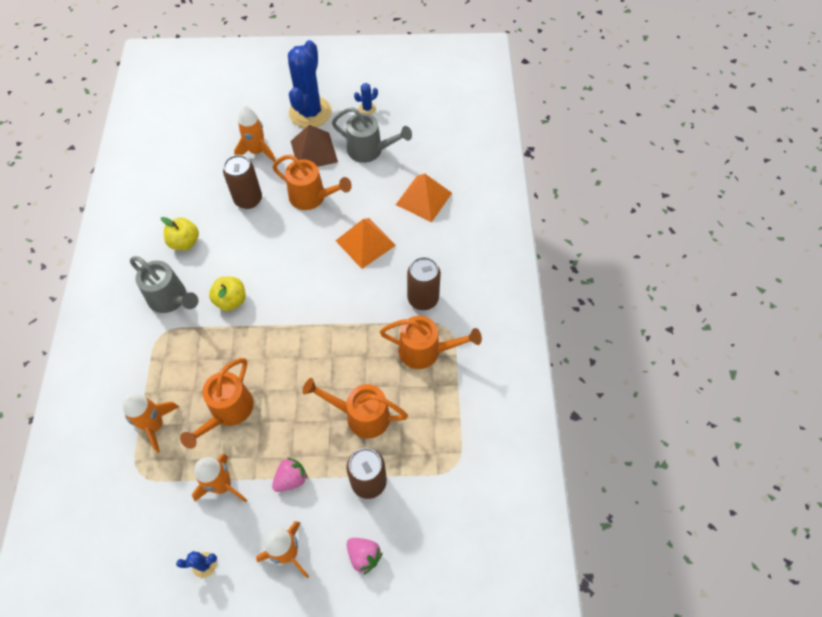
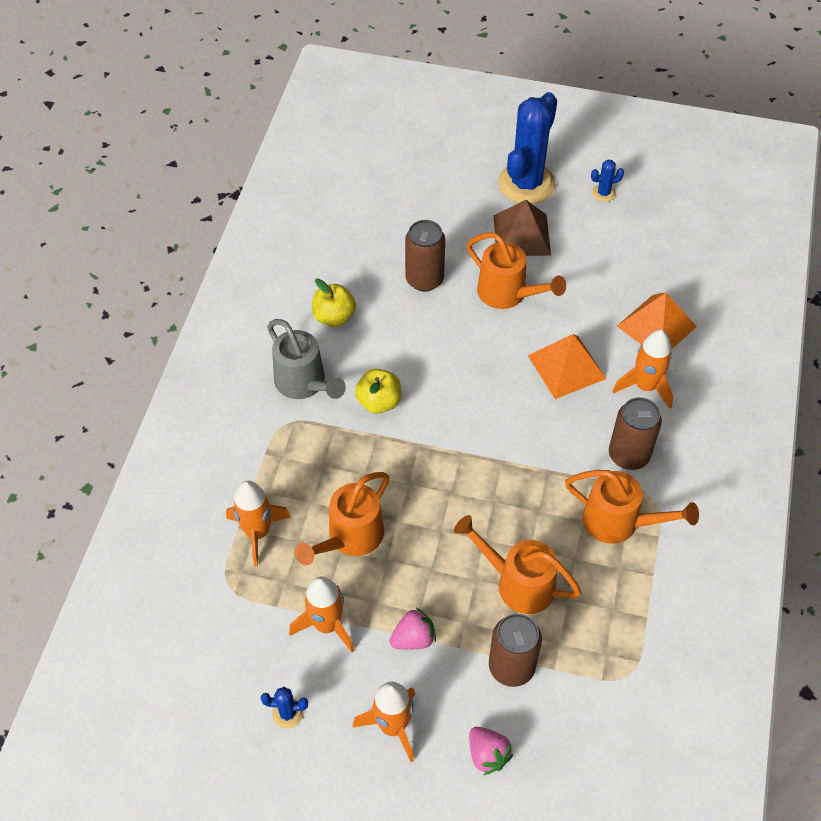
camera: 15 degrees right, 5 degrees down
(257, 152) = (447, 221): orange rocket -> orange rocket (645, 386)
(370, 151) = (596, 249): grey watering can -> none

